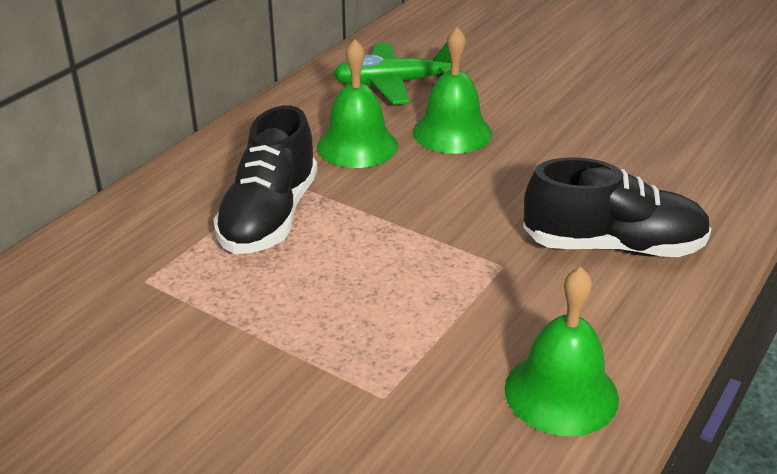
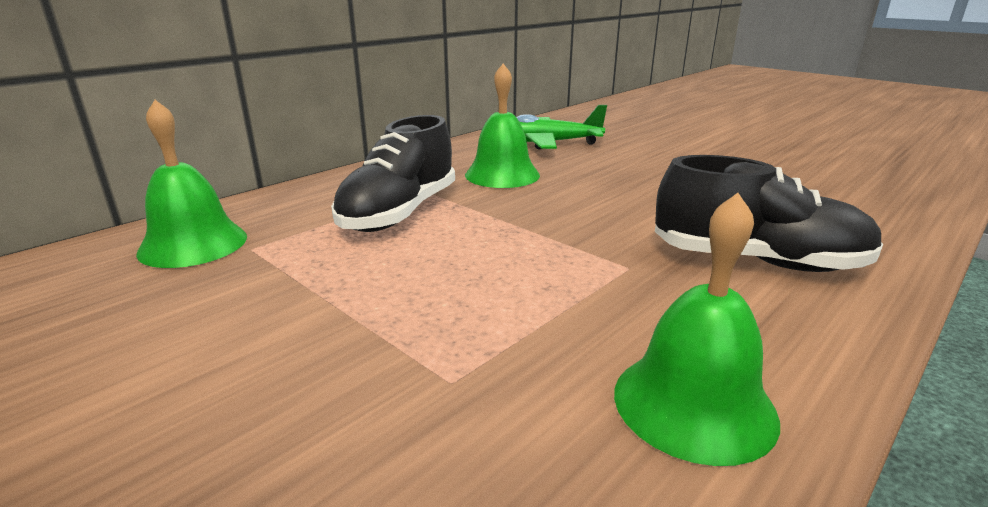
camera: 10 degrees right, 10 degrees down
(452, 132) = (592, 172): green bell -> green bell (193, 244)

